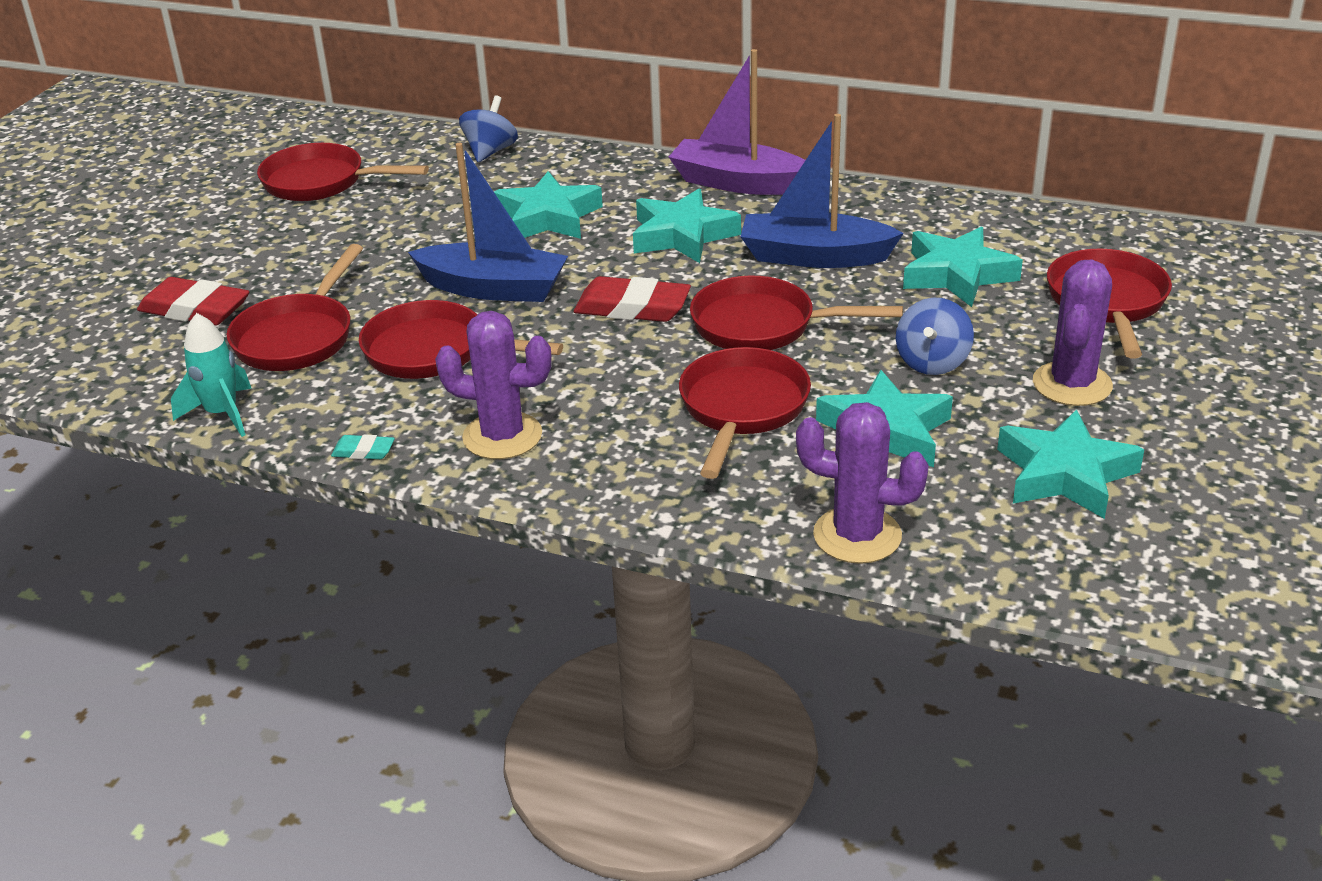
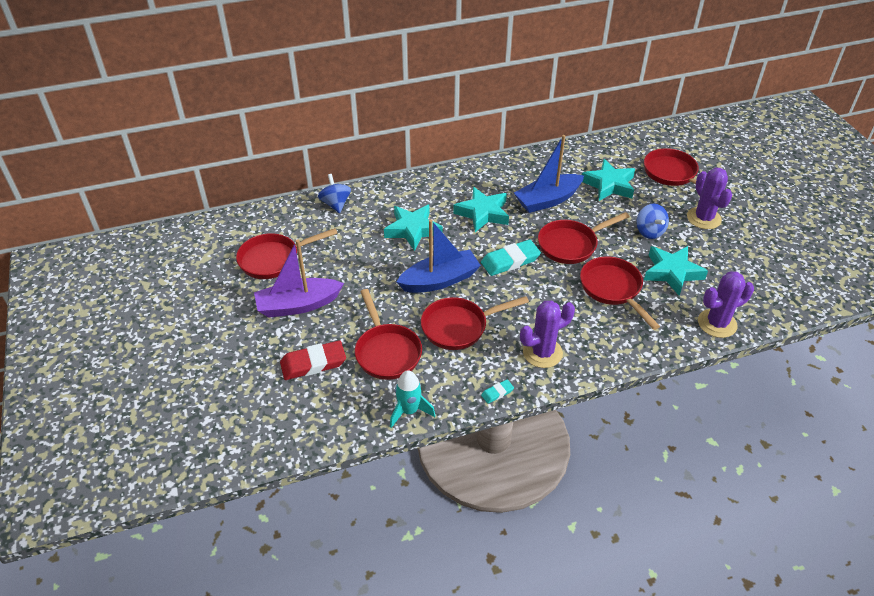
camera: 40 degrees left, 10 degrees up
(632, 307) = (510, 261): red eraser -> turquoise eraser
(738, 183) = (470, 174): purple boat -> purple boat (298, 305)
(1065, 474) = (745, 259): turquoise star -> none

